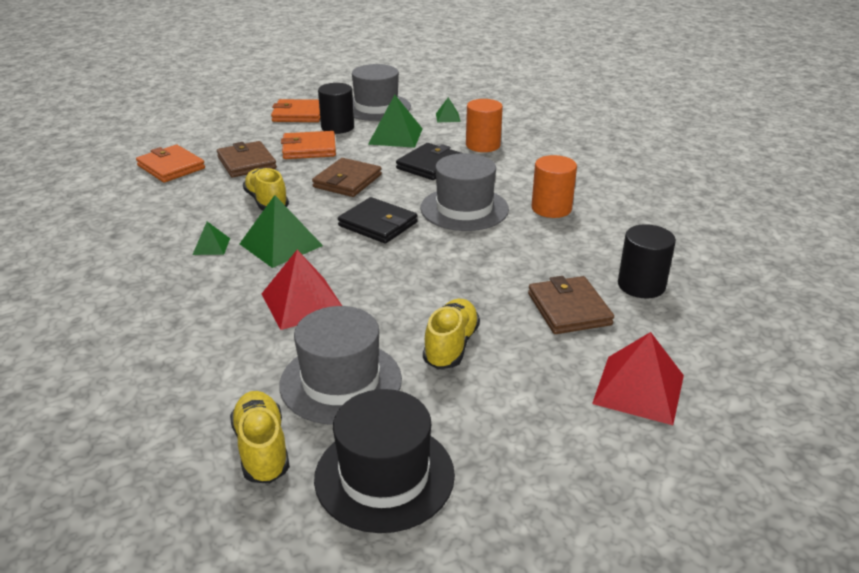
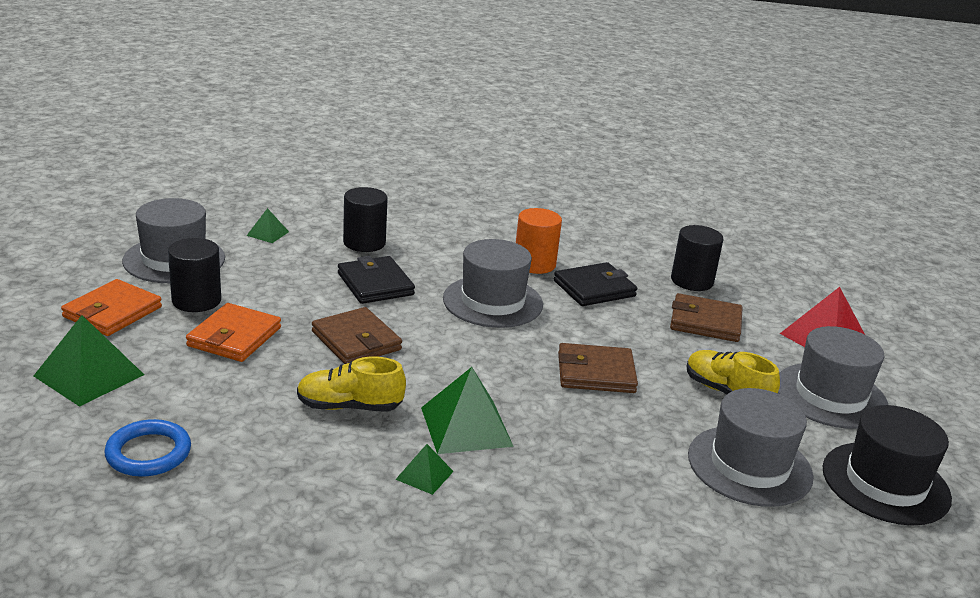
camera: 65 degrees left, 5 degrees down
(171, 167) = (148, 453): orange wallet -> blue ring
(246, 163) = (216, 390): brown wallet -> brown wallet (595, 373)
(262, 449) = (829, 538): yellow shoe -> none
(303, 302) = (600, 447): red pyramid -> none
(378, 224) = (478, 356): black wallet -> black wallet (594, 288)
(395, 136) = (275, 276): green pyramid -> green pyramid (89, 375)
(483, 145) = (364, 243): orange cylinder -> black cylinder
(519, 412) = (830, 395): none -> grey hat

